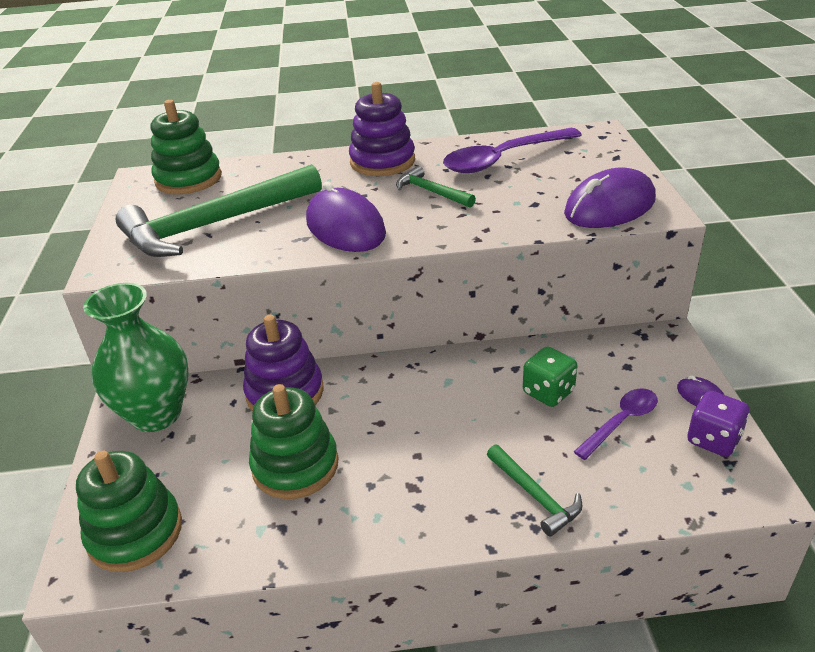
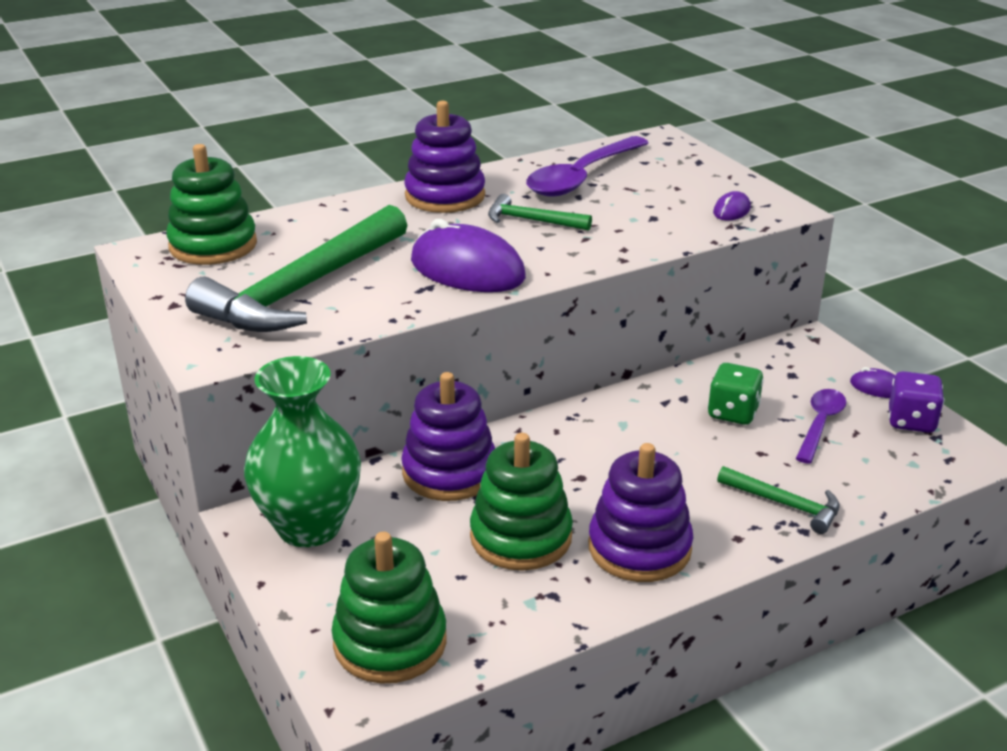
camera: 25 degrees left, 5 degrees down
(380, 503) = (639, 548): none -> purple stacking toy
(609, 207) = (731, 210): purple mouse -> purple mouse, size x0.45

